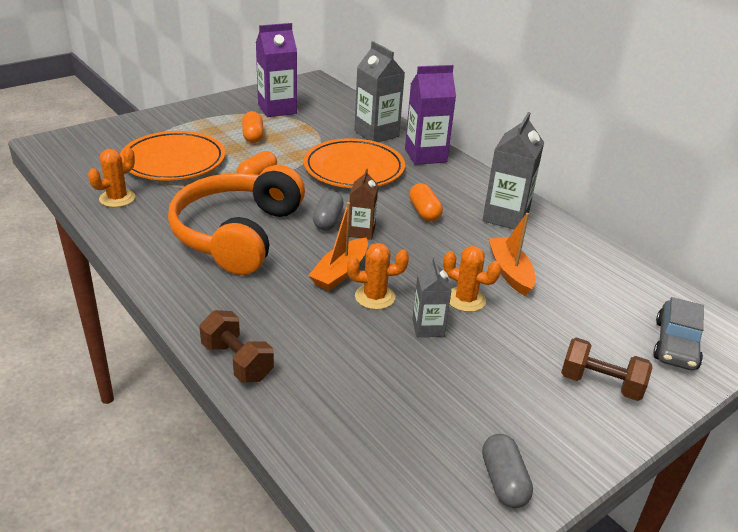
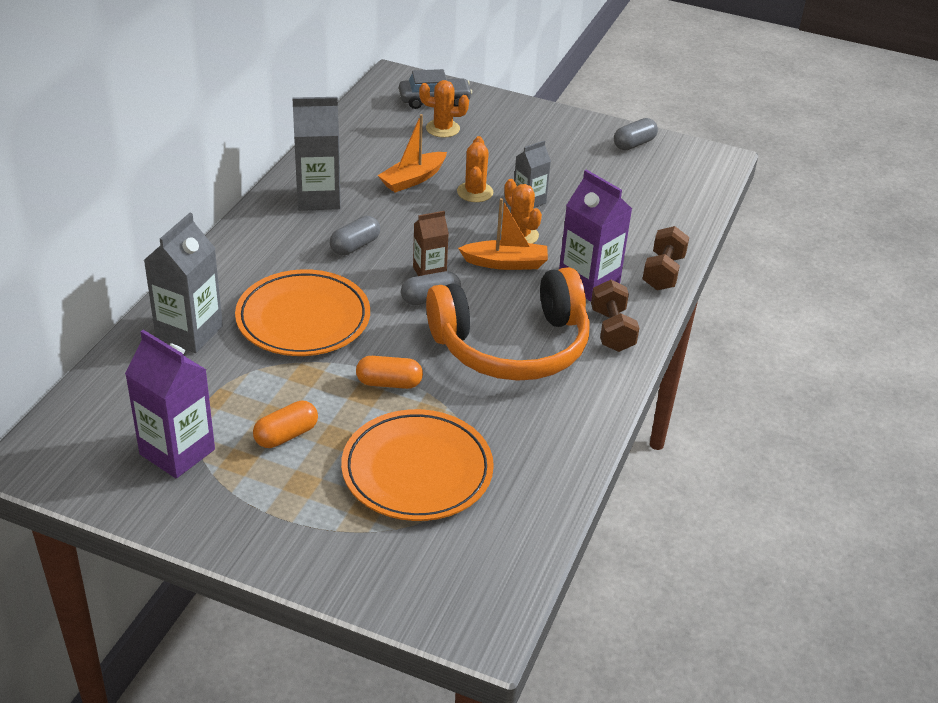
camera: 120 degrees left, 5 degrees up
(117, 198) = (539, 467): orange cactus -> orange cactus (442, 129)
(424, 212) = (355, 246): orange capsule -> grey capsule
(425, 155) = (221, 278): purple carton -> purple carton (588, 282)
(600, 384) = (510, 123): brown dumbbell -> brown dumbbell (612, 330)

